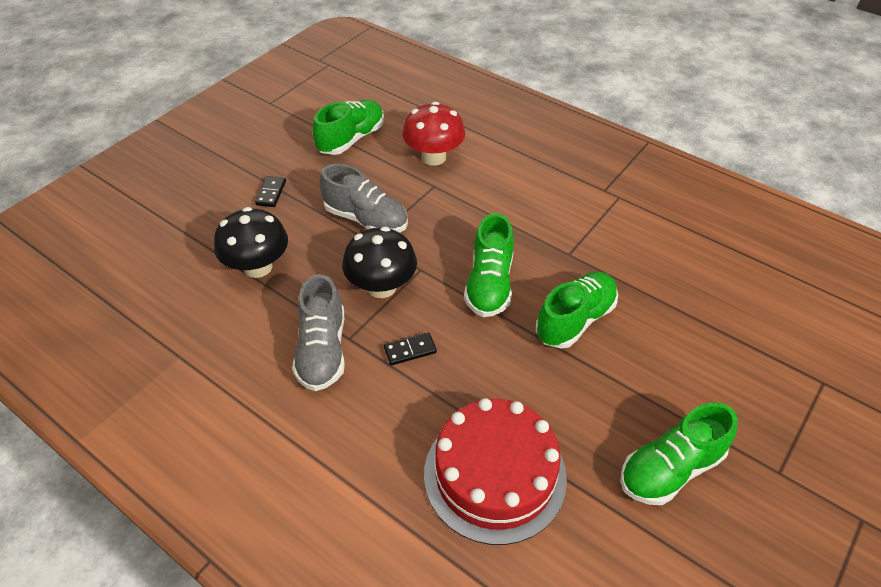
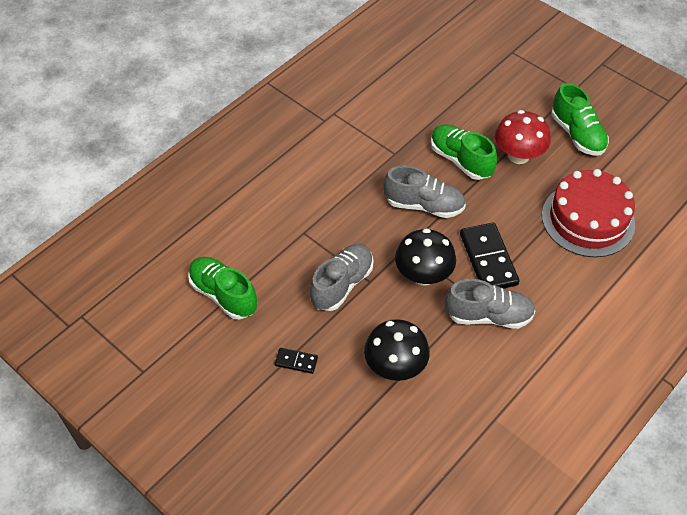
camera: 85 degrees left, 5 degrees up
(410, 350) = (488, 259): black domino -> black domino, size x2.03
(434, 157) = (263, 230): red mushroom -> red mushroom (518, 155)
(489, 284) = (424, 205): green shoe -> grey shoe

